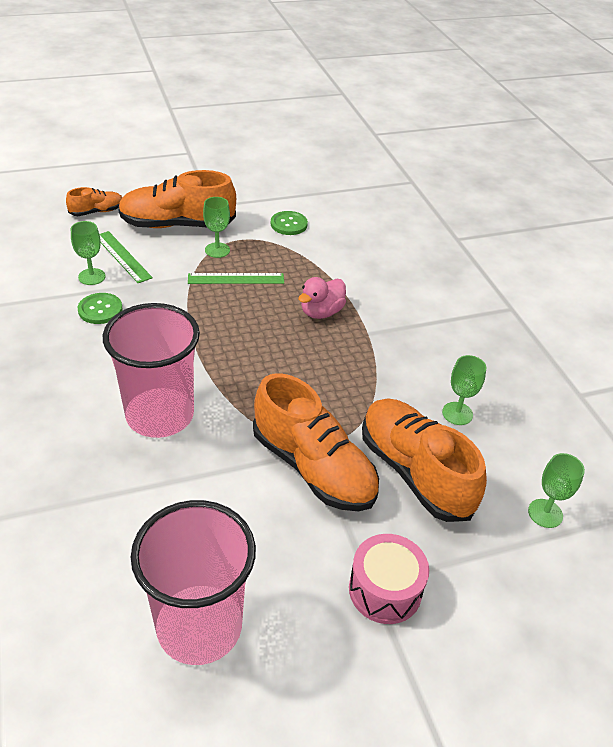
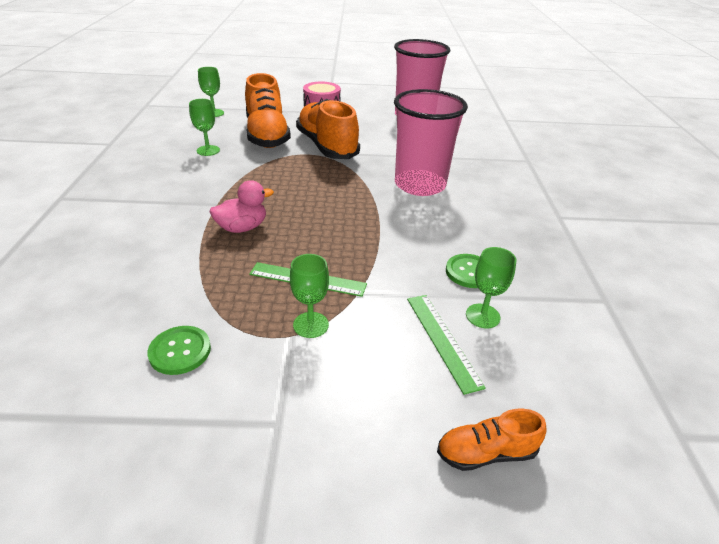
camera: 160 degrees left, 5 degrees down
(177, 225) = (351, 387): orange shoe -> none

